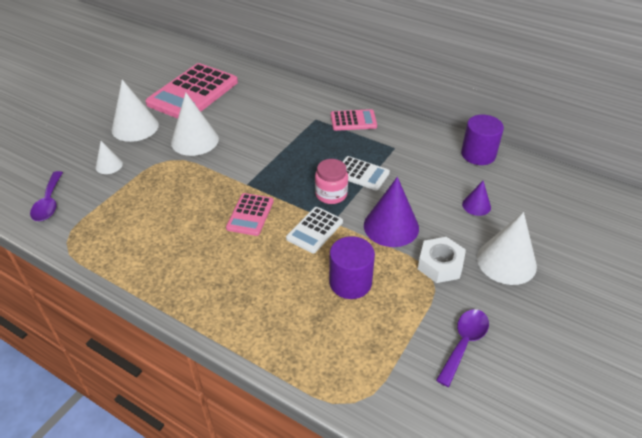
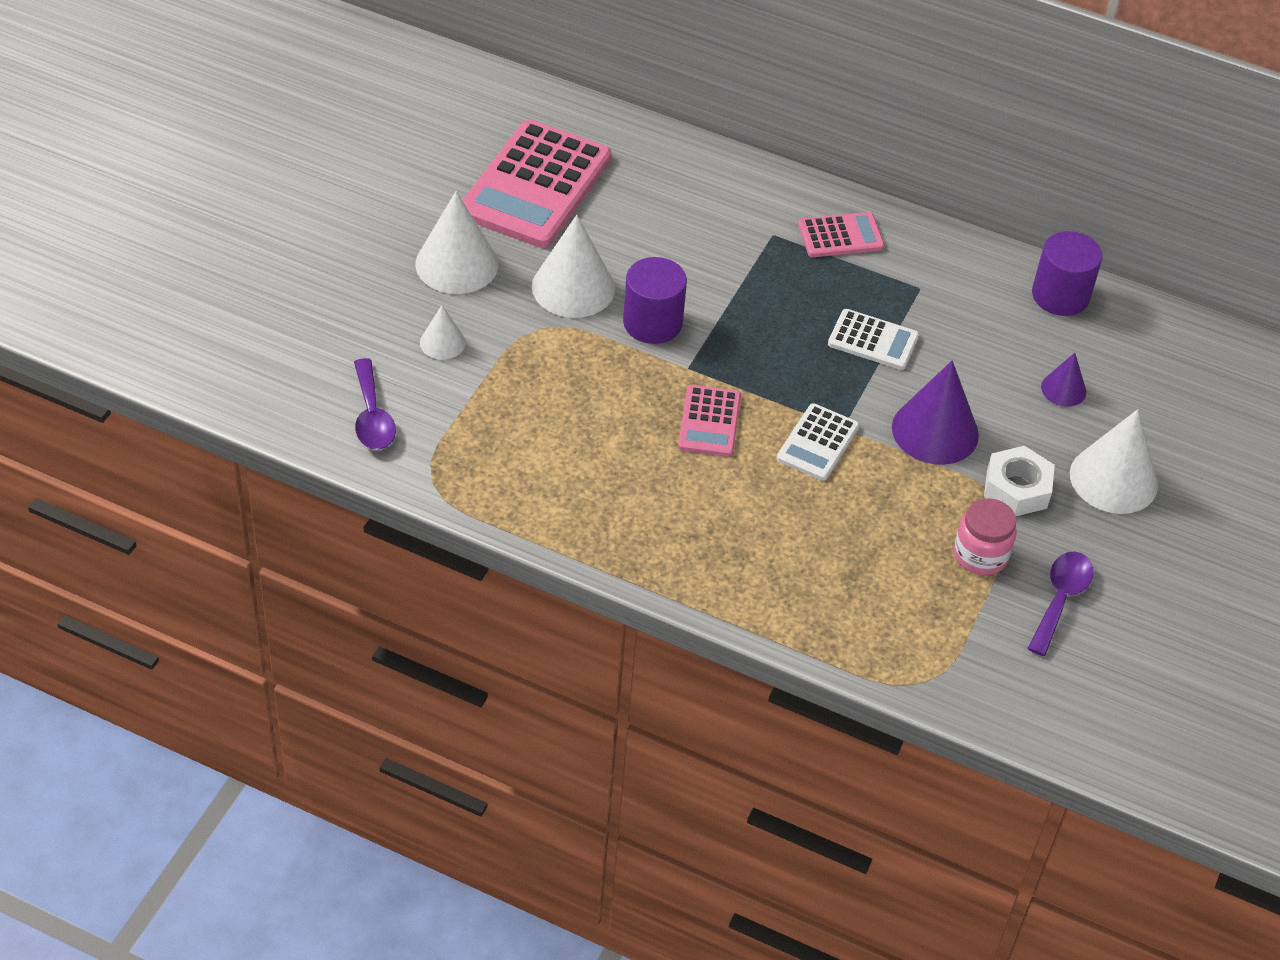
camera: 10 degrees left, 5 degrees up
(331, 194) = (830, 380): pink jar -> pink jar (980, 555)
(350, 282) = (888, 522): purple cylinder -> purple cylinder (652, 323)

